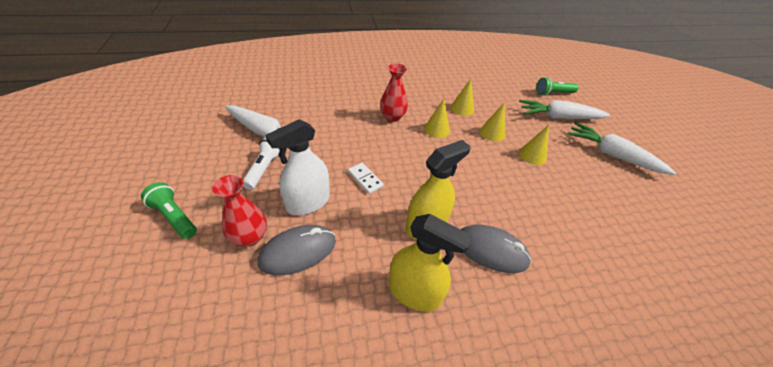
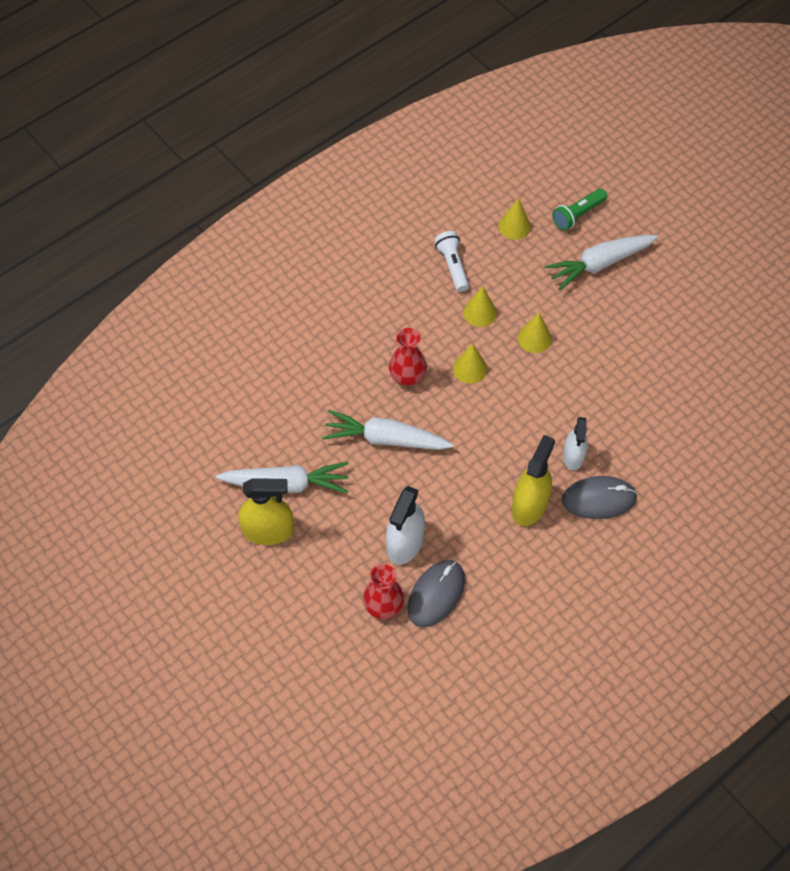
camera: 25 degrees left, 15 degrees up
(174, 217) = (298, 627): green flashlight -> none
(264, 169) = (329, 530): white flashlight -> white flashlight (452, 266)
(365, 179) = (439, 485): white domino -> none
(414, 292) = (555, 574): yellow spray bottle -> yellow spray bottle (268, 530)
(484, 209) = (573, 456): none -> white spray bottle
(532, 155) = (592, 351): yellow cone -> yellow cone (514, 226)
(611, 154) = (675, 301): white carrot -> white carrot (385, 439)

